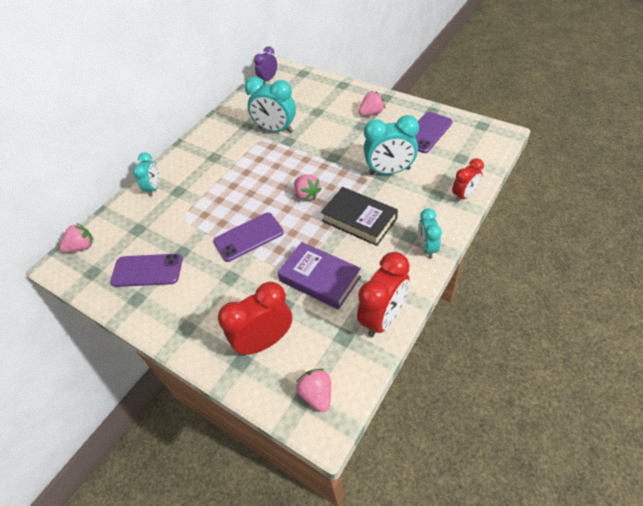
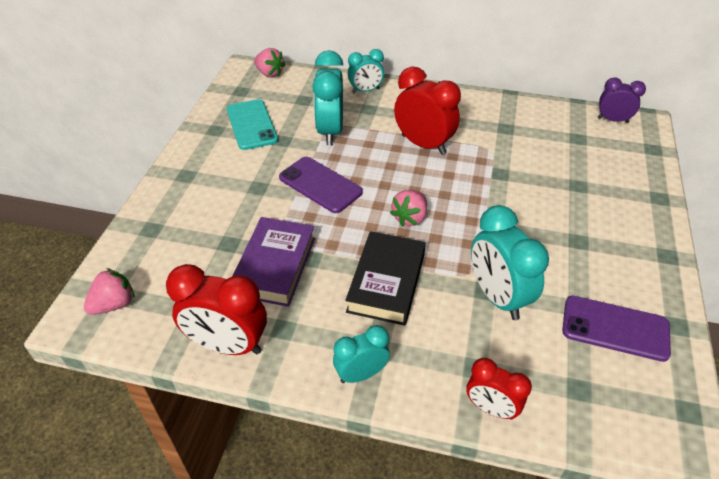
camera: 65 degrees right, 5 degrees down
(147, 270) = (251, 125): purple phone -> turquoise phone
(265, 341) = (178, 241): red clock -> red clock (423, 144)
(275, 130) = (514, 156): turquoise clock -> turquoise clock (330, 131)
(371, 113) = (616, 247): pink strawberry -> none

